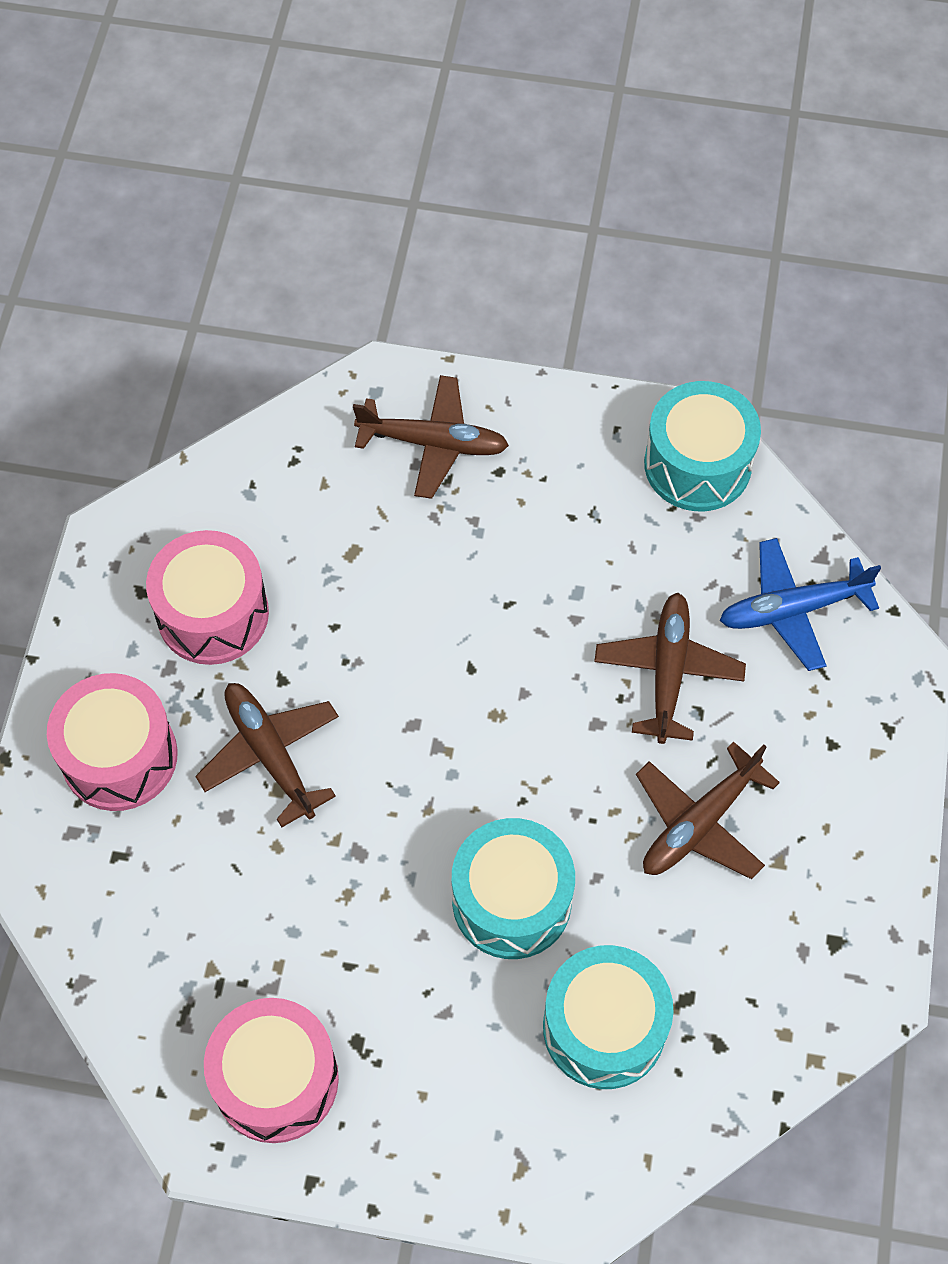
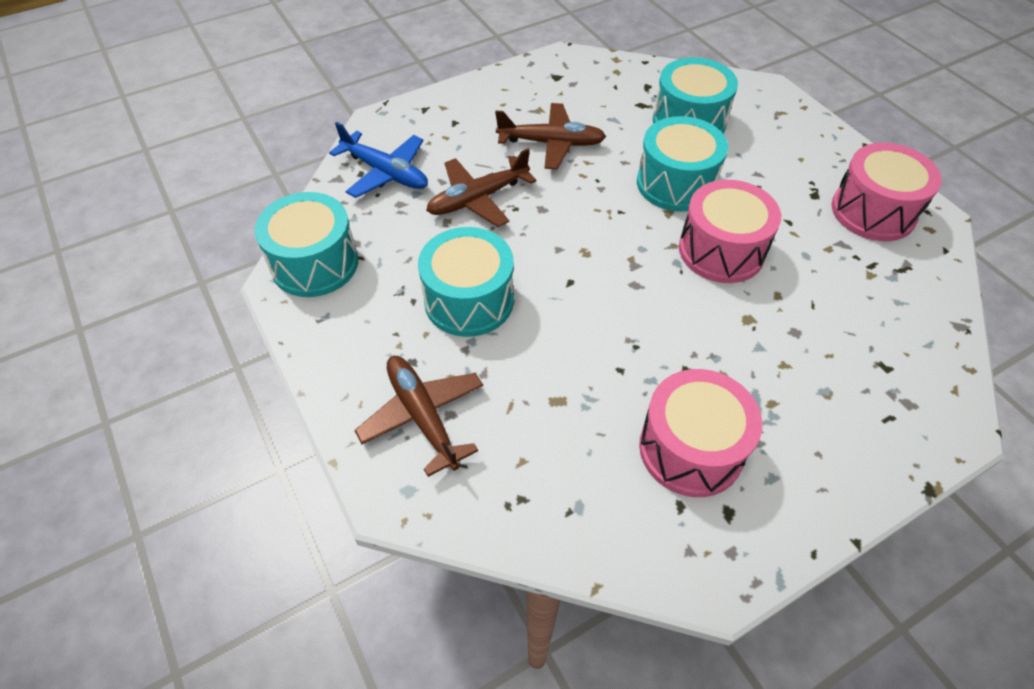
camera: 130 degrees left, 10 degrees down
(119, 756) = (839, 419): pink drum -> pink drum (721, 250)
(270, 755) = (736, 338): brown plane -> none
(529, 563) = (469, 300): none -> turquoise drum

